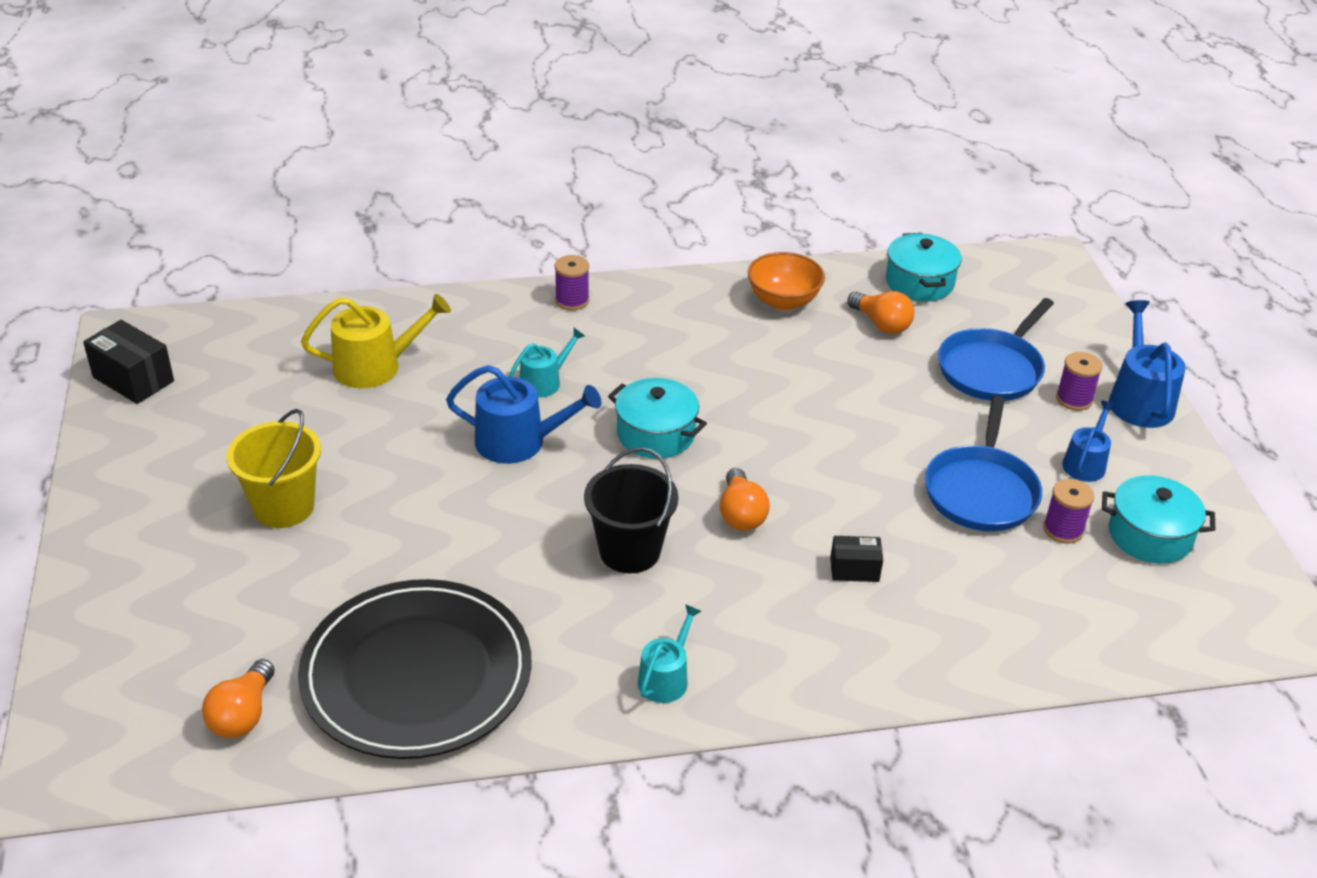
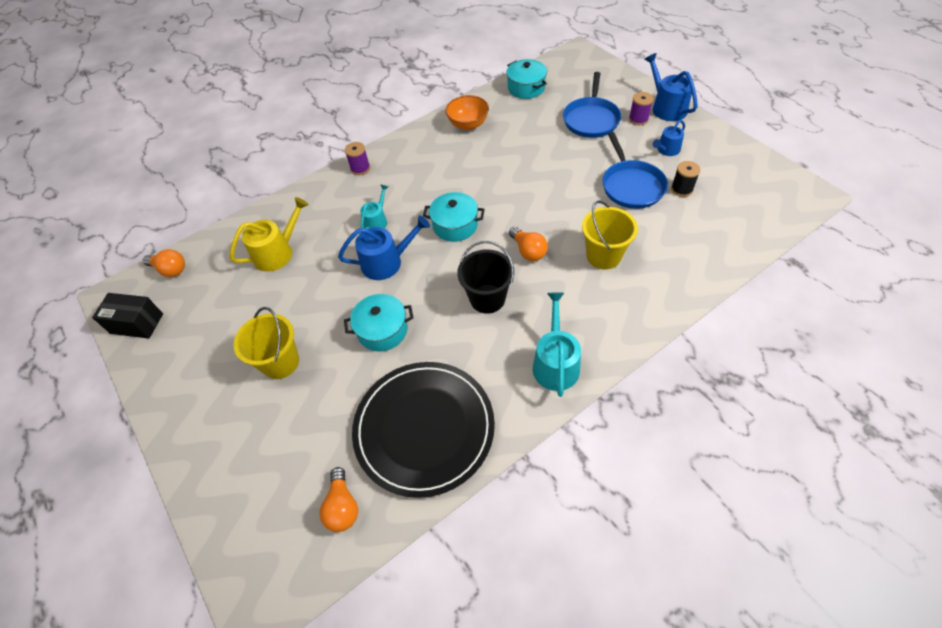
camera: 20 degrees left, 15 degrees up
(666, 678) = (555, 363): turquoise watering can -> turquoise watering can, size x1.61
(854, 569) = (603, 256): black box -> yellow bucket
(881, 324) = (523, 117): orange light bulb -> orange light bulb (170, 269)
(1063, 530) = (681, 189): purple spool -> black spool
(1085, 463) = (666, 150): blue watering can -> blue watering can turned 135 degrees counterclockwise
(1149, 535) = (720, 175): turquoise pot -> turquoise pot (382, 330)

